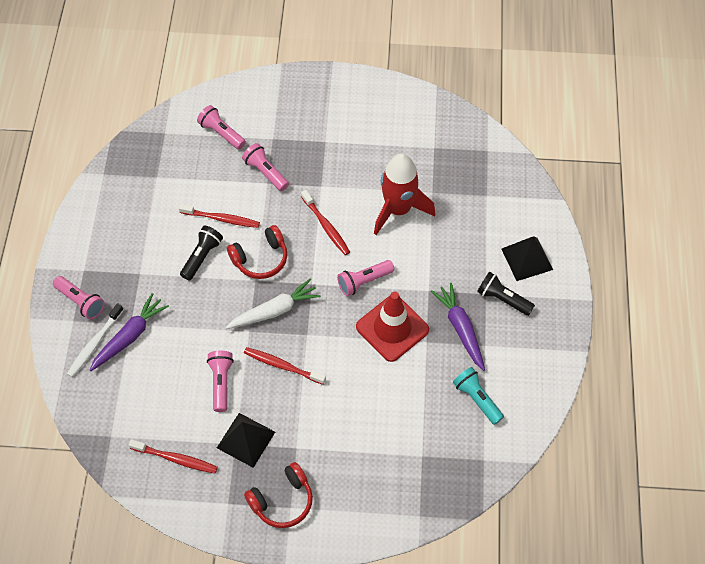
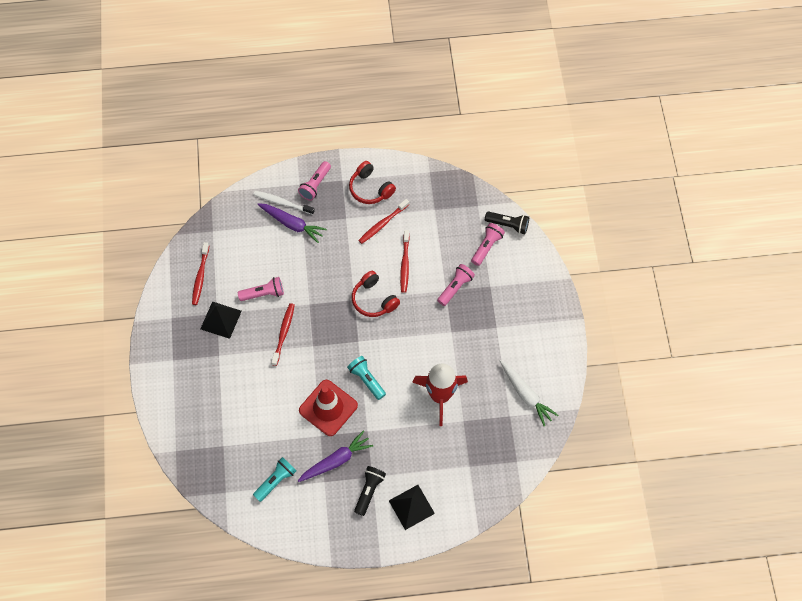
camera: 80 degrees right, 5 degrees up
(202, 257) = (368, 257): black flashlight -> black flashlight (508, 225)
(274, 310) = (329, 318): white carrot -> white carrot (526, 395)
(282, 501) = (177, 353): red headphones -> red headphones (370, 189)
(326, 226) = (413, 342): red toothbrush -> red toothbrush (382, 224)
(364, 281) = (367, 380): pink flashlight -> turquoise flashlight

